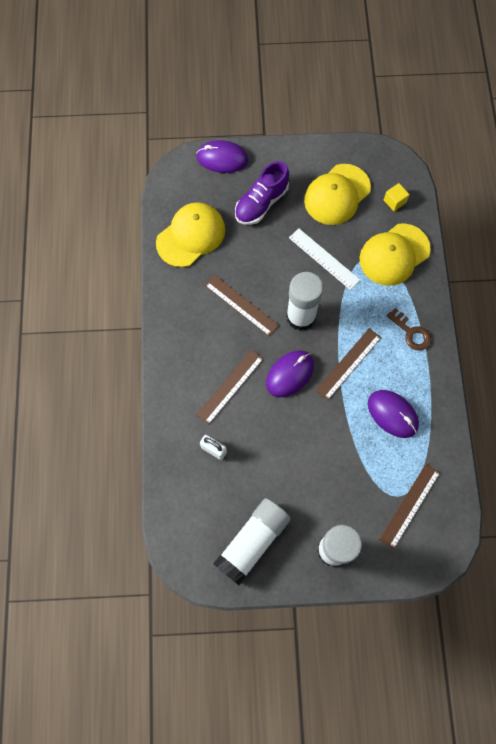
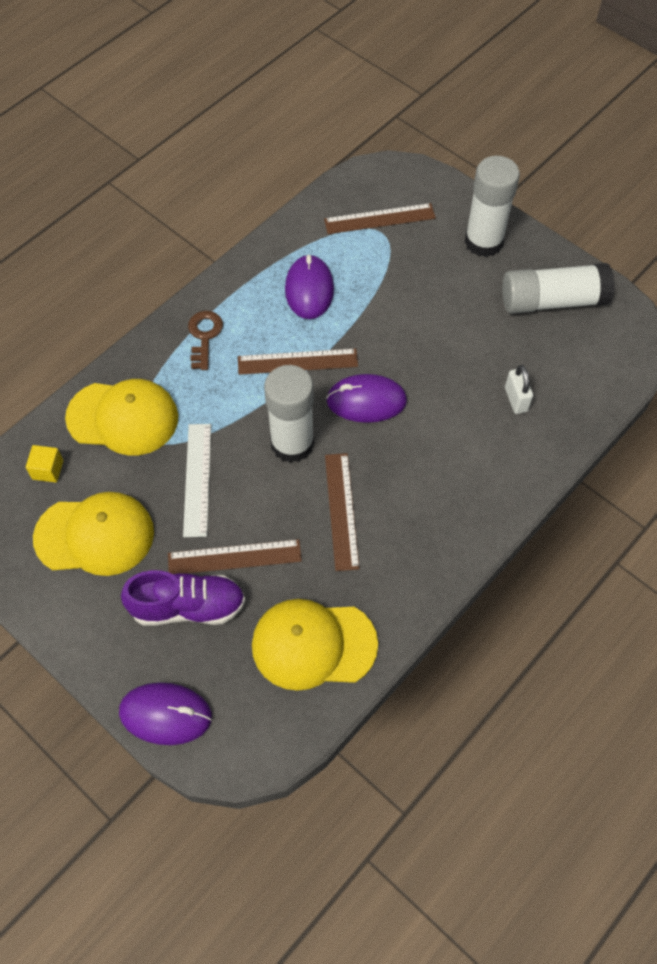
camera: 135 degrees left, 10 degrees down
(222, 158) = (165, 714): purple mouse -> purple mouse turned 45 degrees counterclockwise
(230, 386) = (440, 441): brown ruler -> brown ruler (234, 557)

